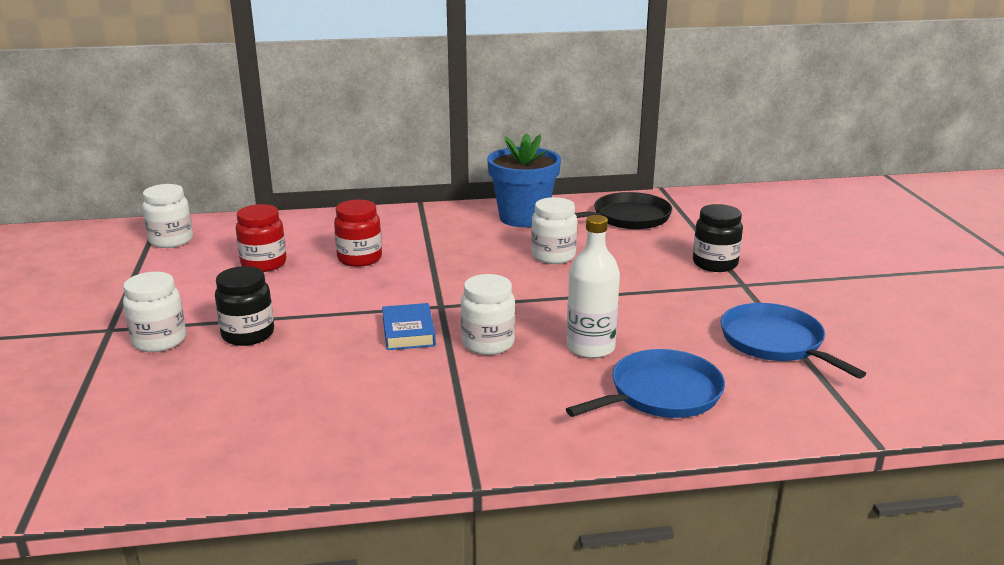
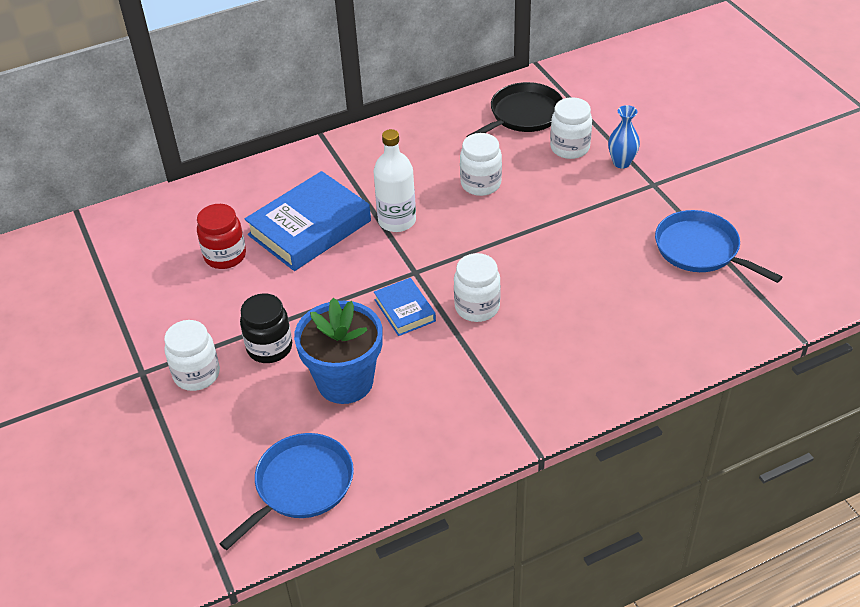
camera: 15 degrees left, 20 degrees up
(171, 240) = (113, 245): white jar -> white jar (569, 148)
(359, 258) = (309, 228): red jar -> blue book
(523, 218) = (429, 136): blue flower pot -> blue flower pot (345, 382)
(590, 347) = (561, 291): white bottle -> white bottle (397, 221)
(661, 393) = (634, 328): blue pan -> blue pan (300, 485)
(715, 264) = (621, 163): black jar -> blue vase

